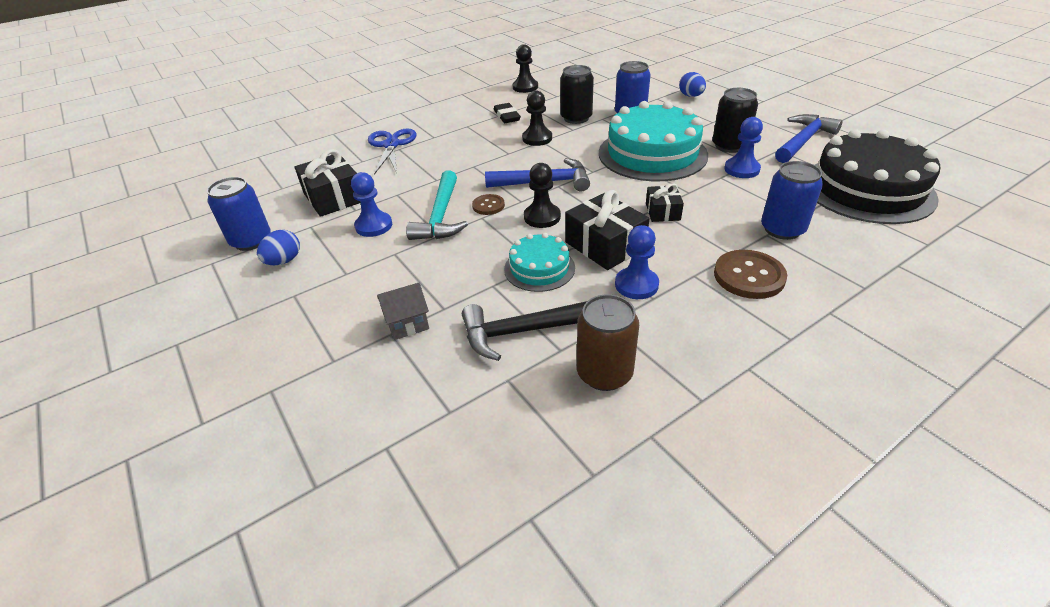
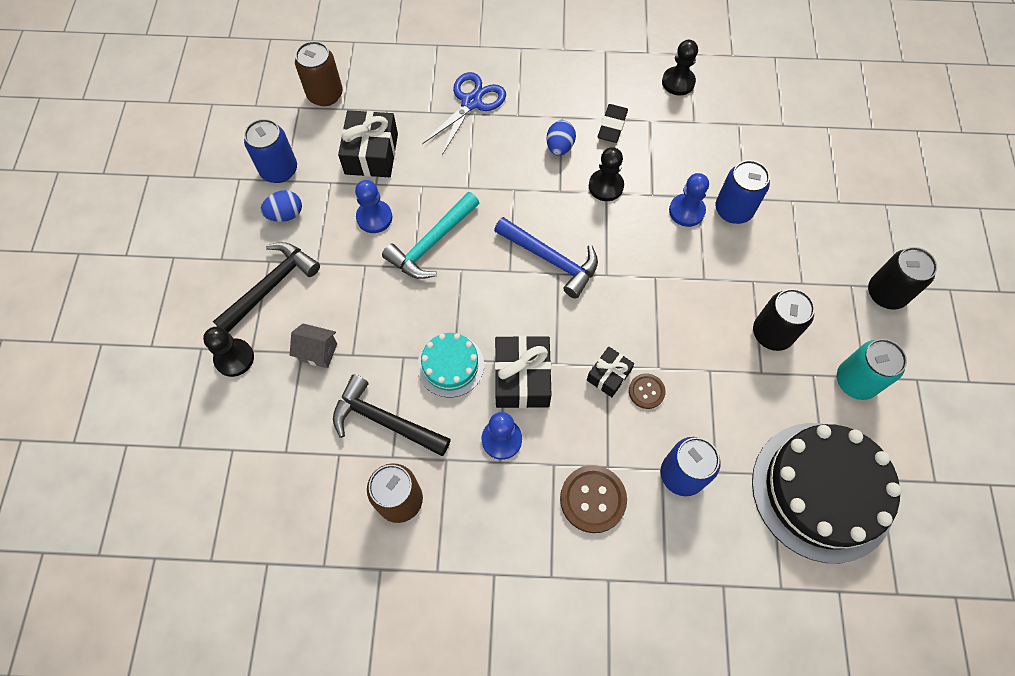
camera: 35 degrees right, 25 degrees up
(258, 187) = (325, 94): none -> brown can
(312, 308) = (271, 286): none -> black hammer
(488, 205) = (479, 257): brown button -> brown button (646, 391)
(542, 217) = (507, 306): black pawn -> black pawn (234, 358)
(576, 118) = (674, 178): black can -> black can (886, 293)
(652, 154) = (686, 290): turquoise cake -> none
(691, 96) = (832, 222): blue egg -> blue egg (559, 147)
(741, 169) = (742, 375): blue pawn -> blue pawn (686, 211)
(803, 141) = (855, 381): blue hammer -> turquoise can

